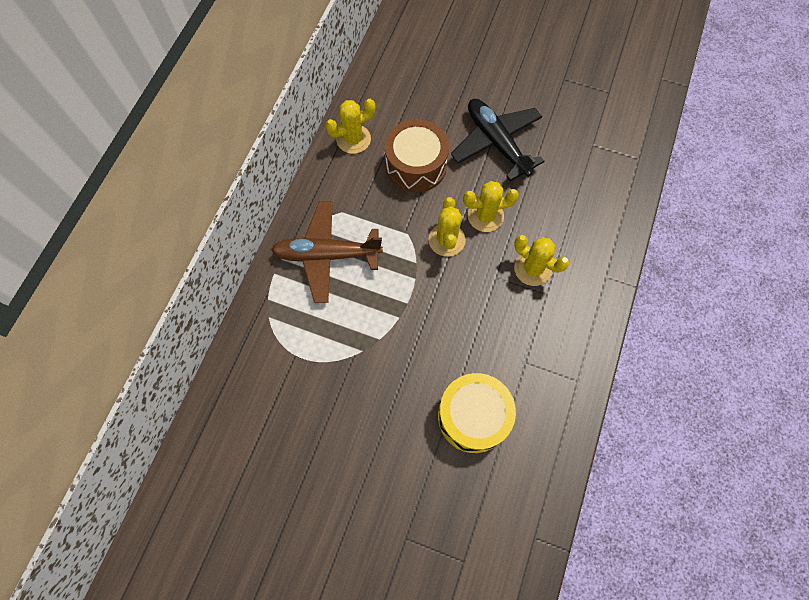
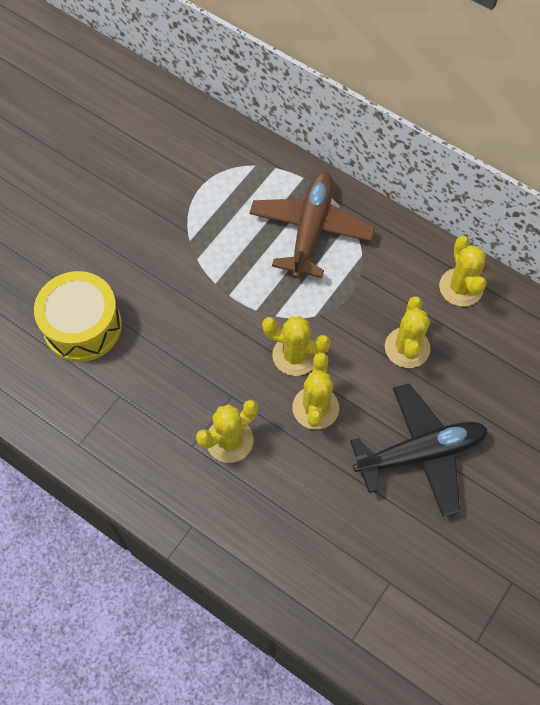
camera: 105 degrees right, 5 degrees down
(416, 165) = (407, 348): brown drum -> yellow cactus

